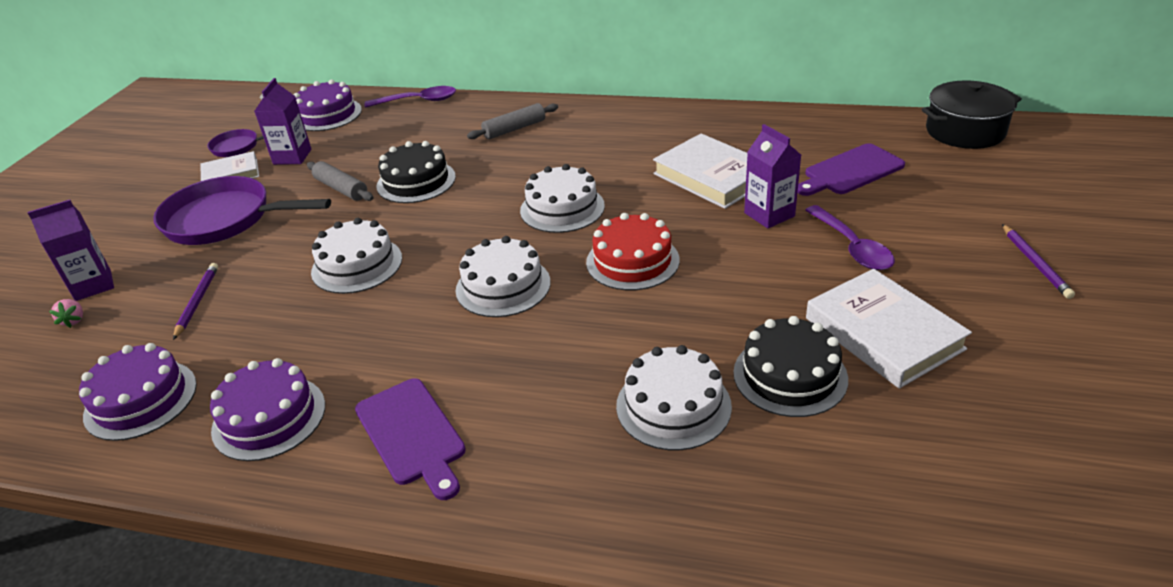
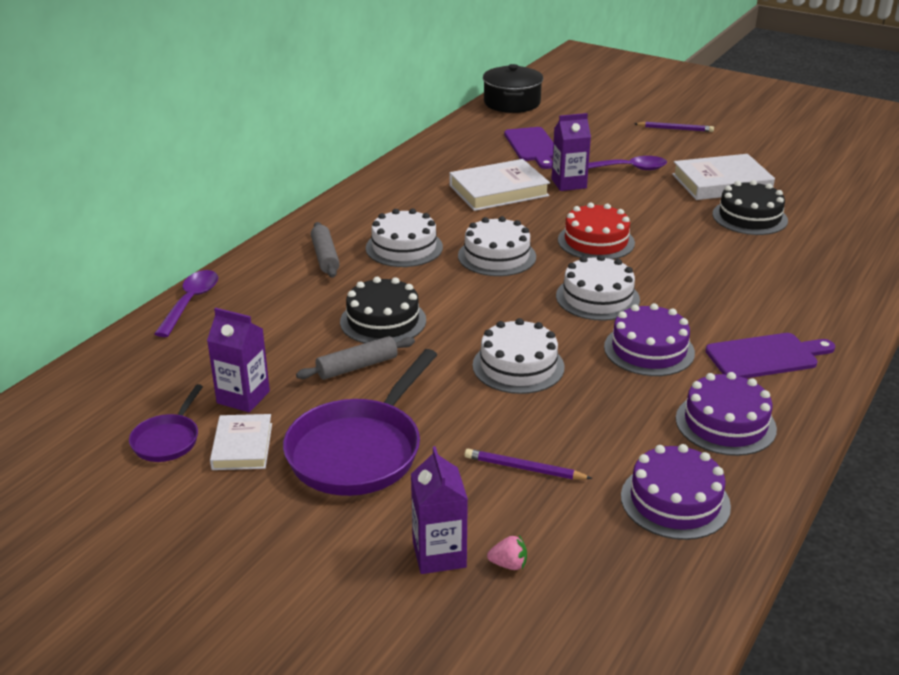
camera: 75 degrees left, 5 degrees down
(327, 115) = (151, 366): purple cake -> purple cake (649, 350)
(673, 406) = (766, 257): white cake -> white cake (404, 247)

